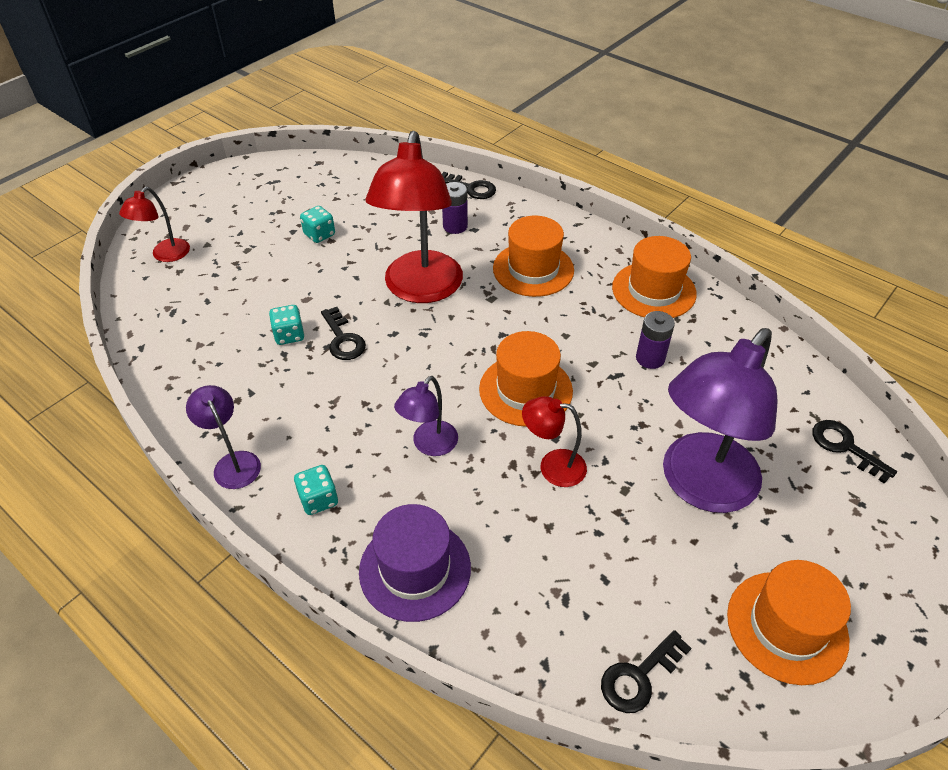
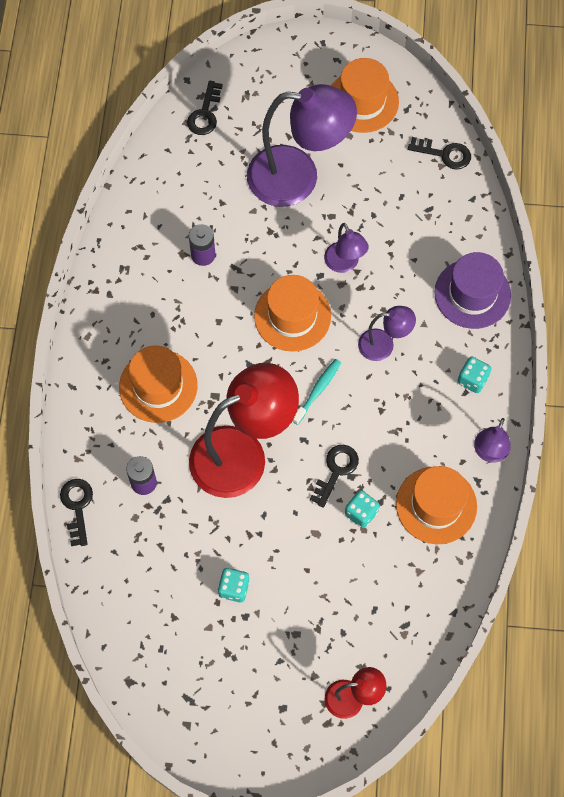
camera: 125 degrees left, 20 degrees up
(430, 367) = (318, 390): none -> turquoise toothbrush
(552, 466) = (344, 264): red lamp -> purple lamp
(654, 290) = (124, 287): orange hat -> orange hat (436, 505)

